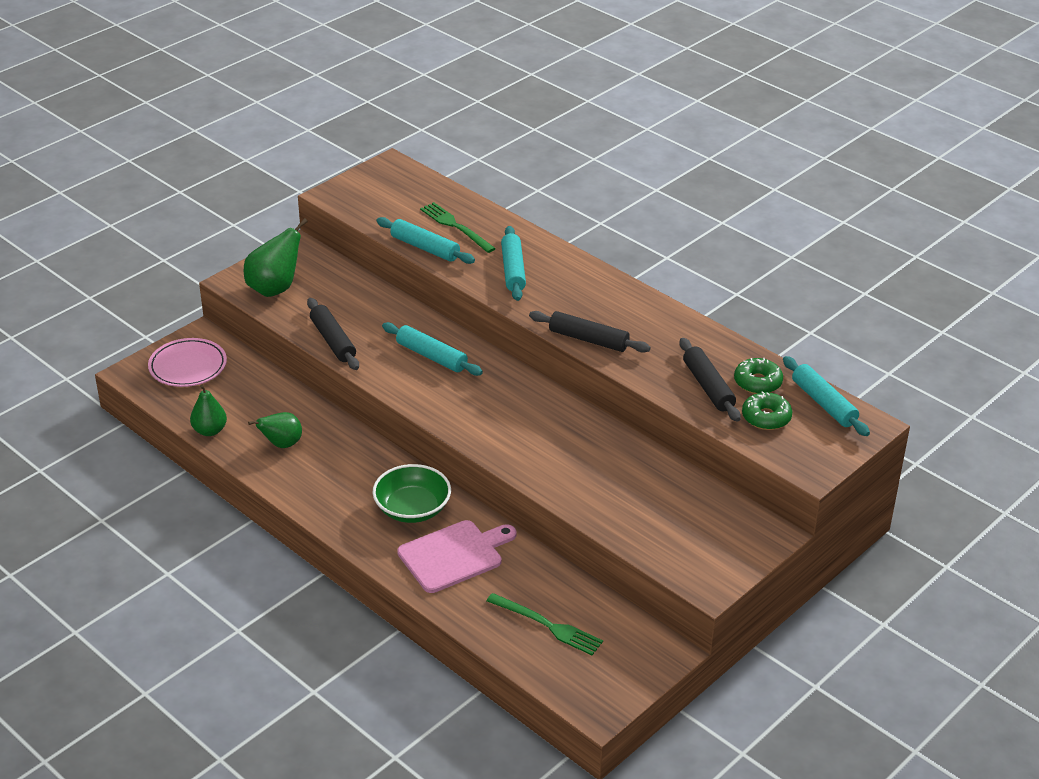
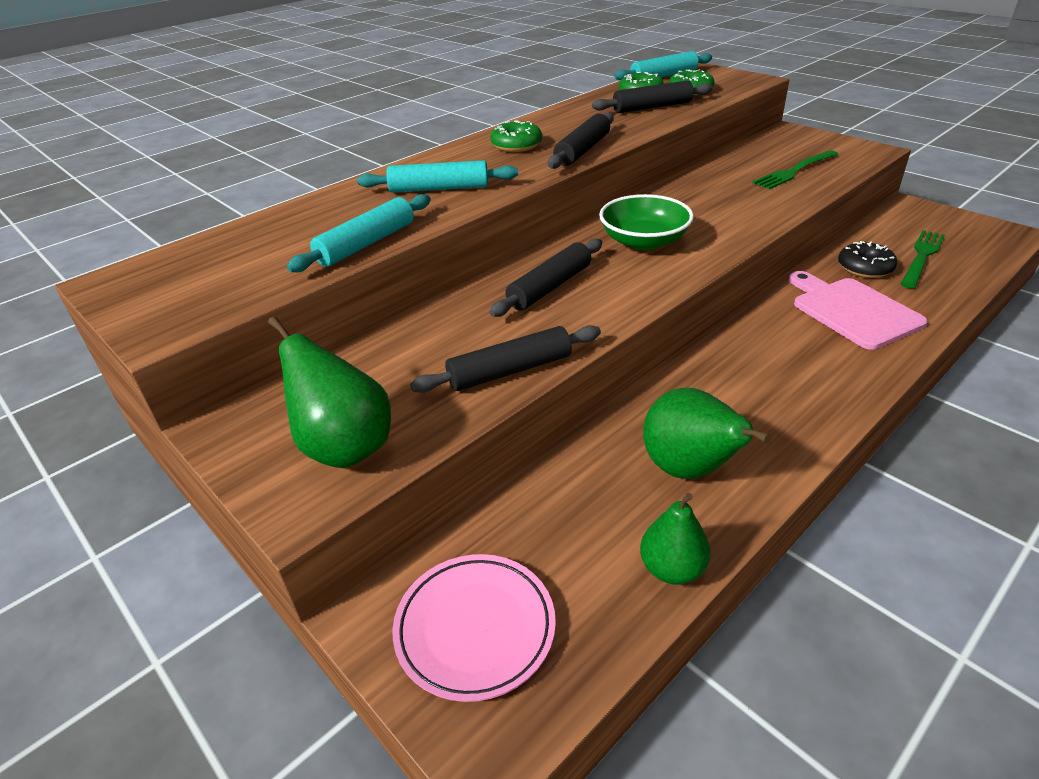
camera: 85 degrees left, 0 degrees up
(281, 444) = (689, 469): green pear -> green pear, size x1.52
(412, 509) = (786, 342): green bowl -> green bowl (644, 241)
(432, 356) = (550, 287): turquoise rolling pin -> black rolling pin
(456, 227) = (322, 225): green fork -> green fork (794, 171)
(528, 581) = (865, 268): none -> black donut
(604, 304) = (516, 145): none -> green donut

